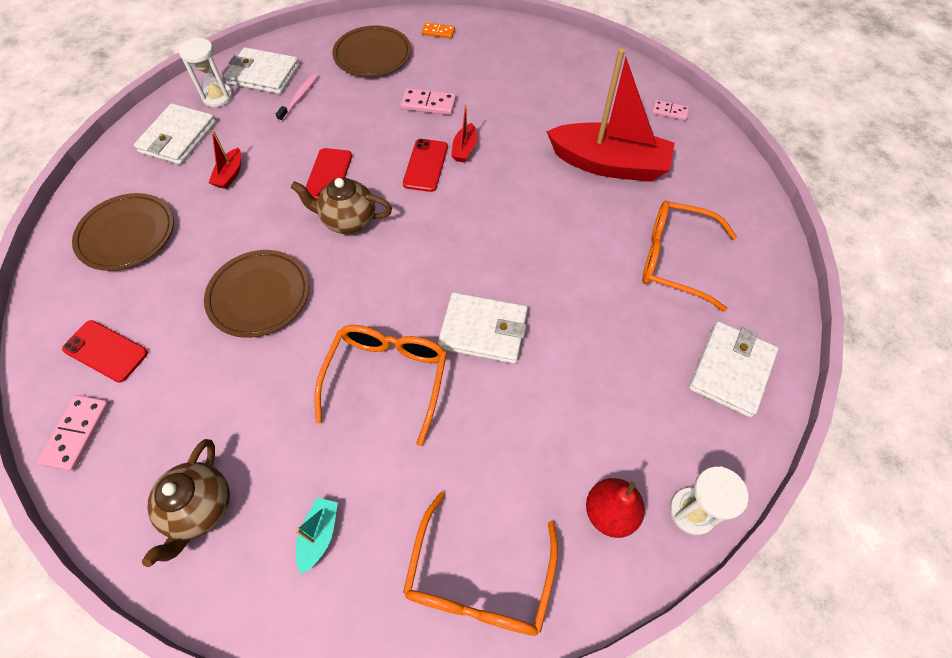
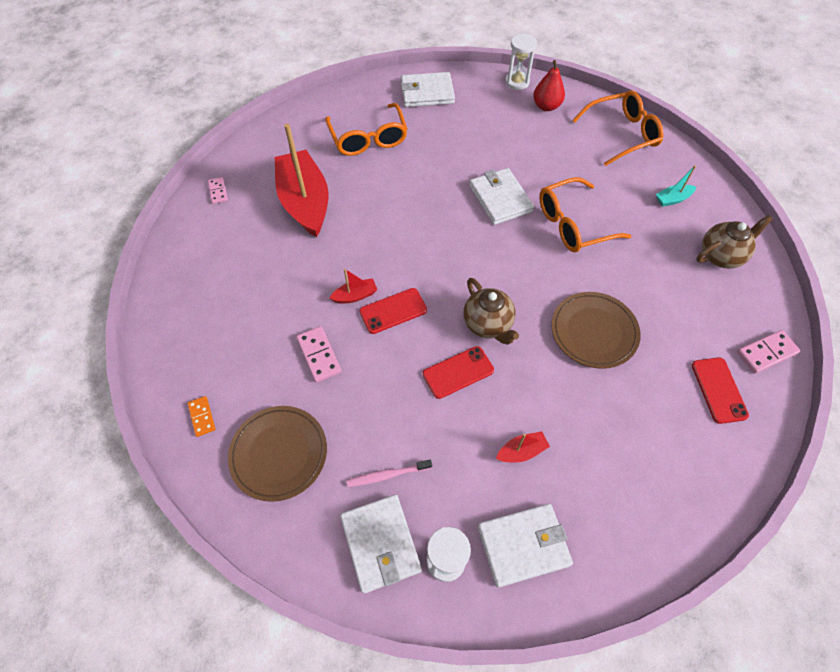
camera: 125 degrees left, 0 degrees up
(127, 235) = (643, 476): brown plate -> none

